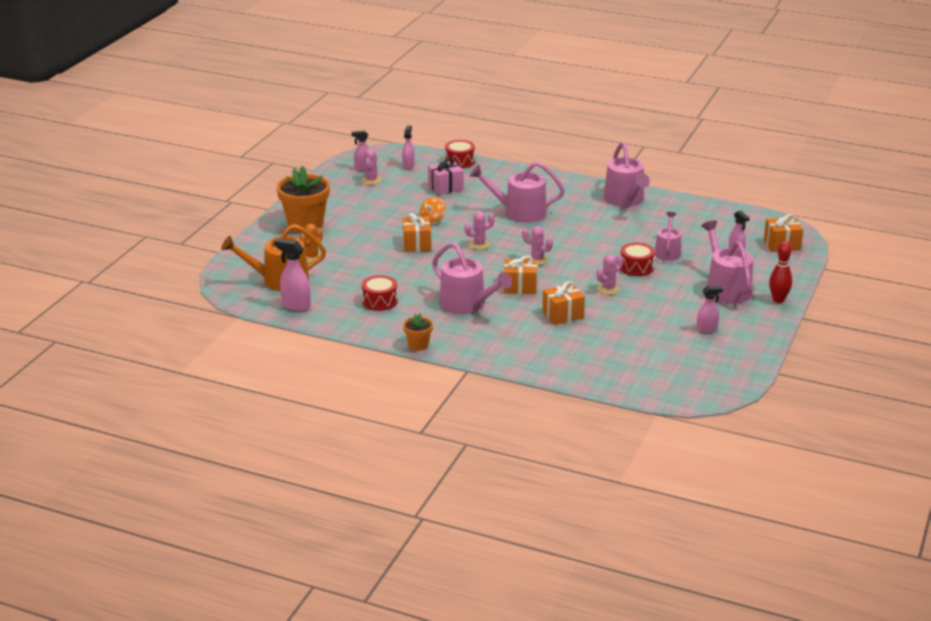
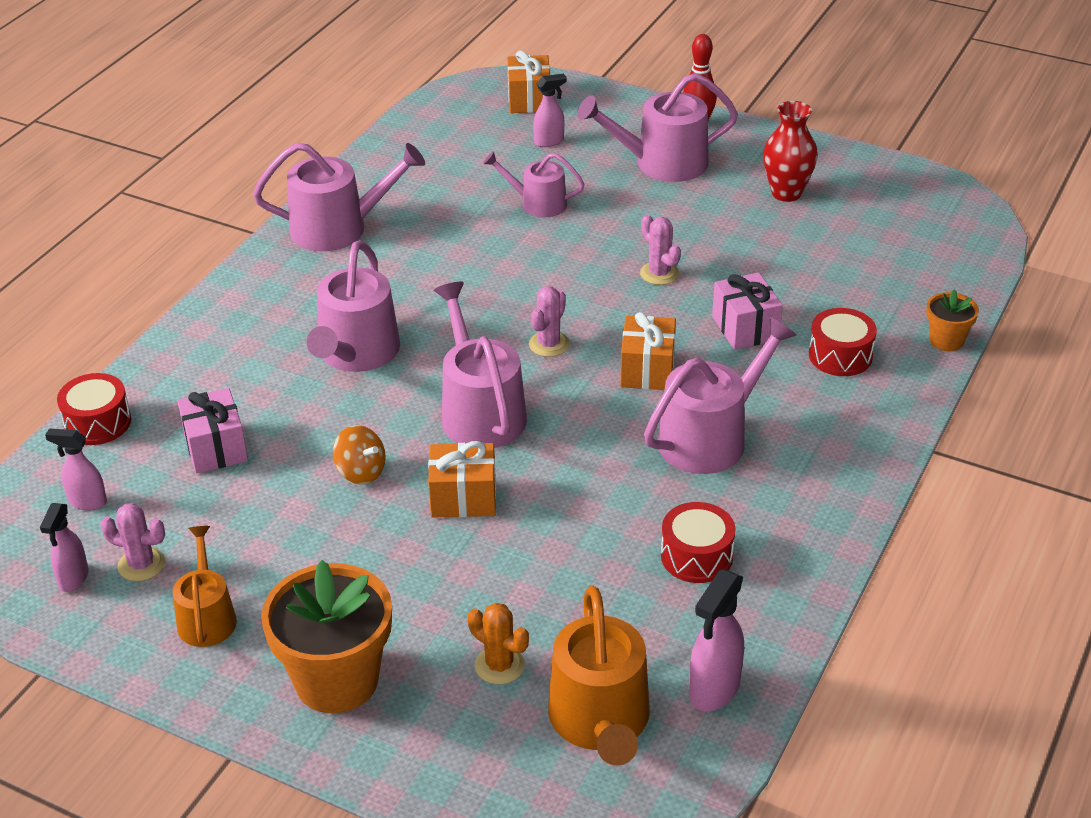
camera: 85 degrees left, 10 degrees up
(341, 196) = (206, 617): none -> orange watering can
(418, 345) = (859, 505): orange flower pot -> orange flower pot (946, 340)
(479, 245) = (480, 412): pink cactus -> pink watering can
(563, 315) = (745, 328): orange gift -> pink gift
(636, 267) = (588, 239): red drum -> red drum (840, 355)
(707, 329) = (786, 193): pink spray bottle -> red vase

